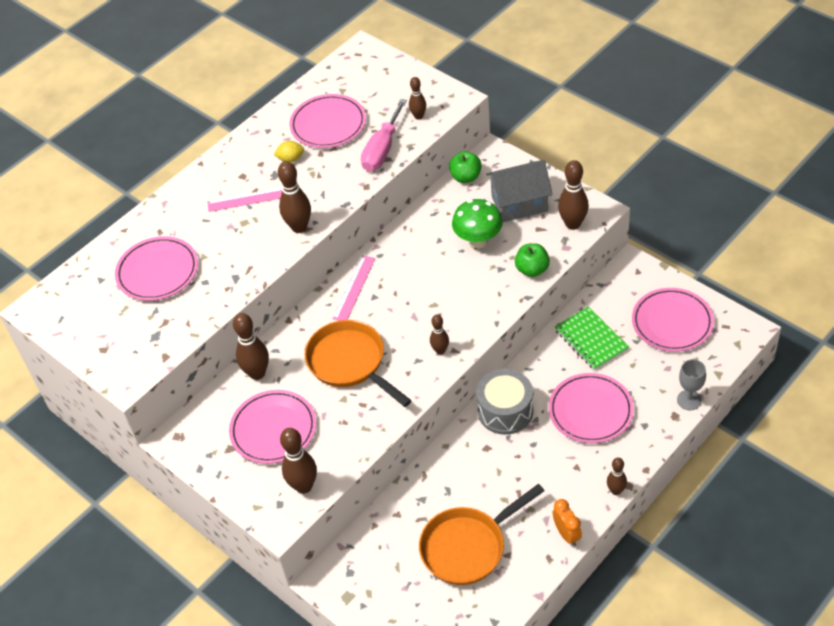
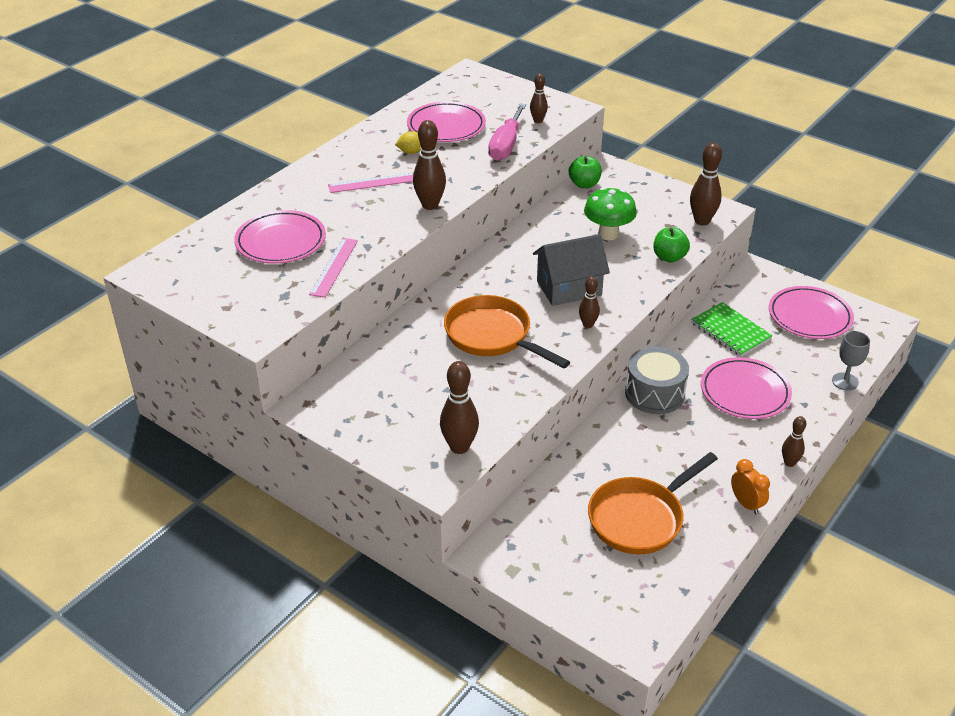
camera: 10 degrees left, 10 degrees down
(257, 373) = (391, 346): brown bowling pin -> none
(273, 429) = (417, 396): pink plate -> none
(354, 288) = (485, 273): pink ruler -> pink ruler (334, 267)
(519, 204) = (643, 205): grey house -> grey house (569, 288)

